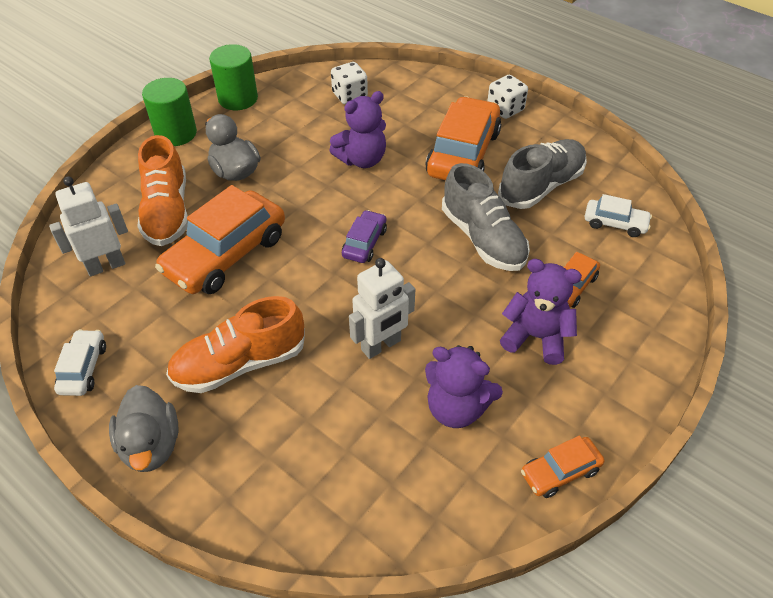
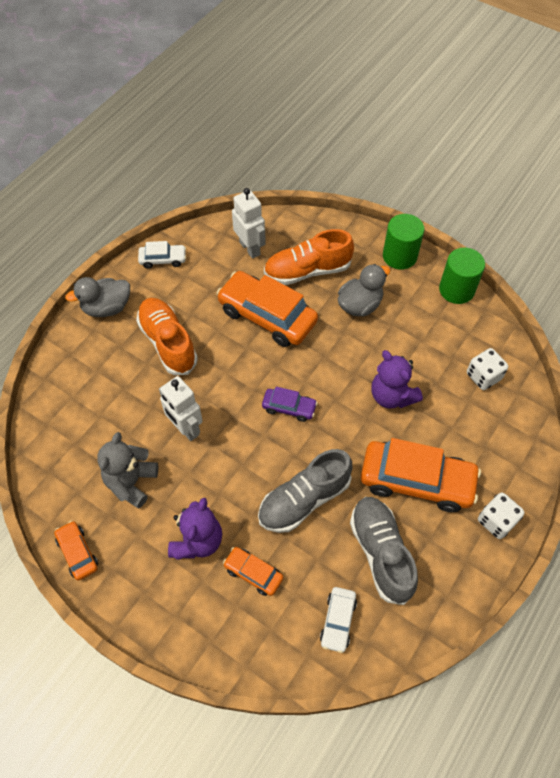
camera: 85 degrees right, 10 degrees up
(456, 408) = (131, 482): purple teddy bear -> grey teddy bear
(541, 186) = (381, 553): grey shoe -> grey shoe turned 150 degrees counterclockwise

